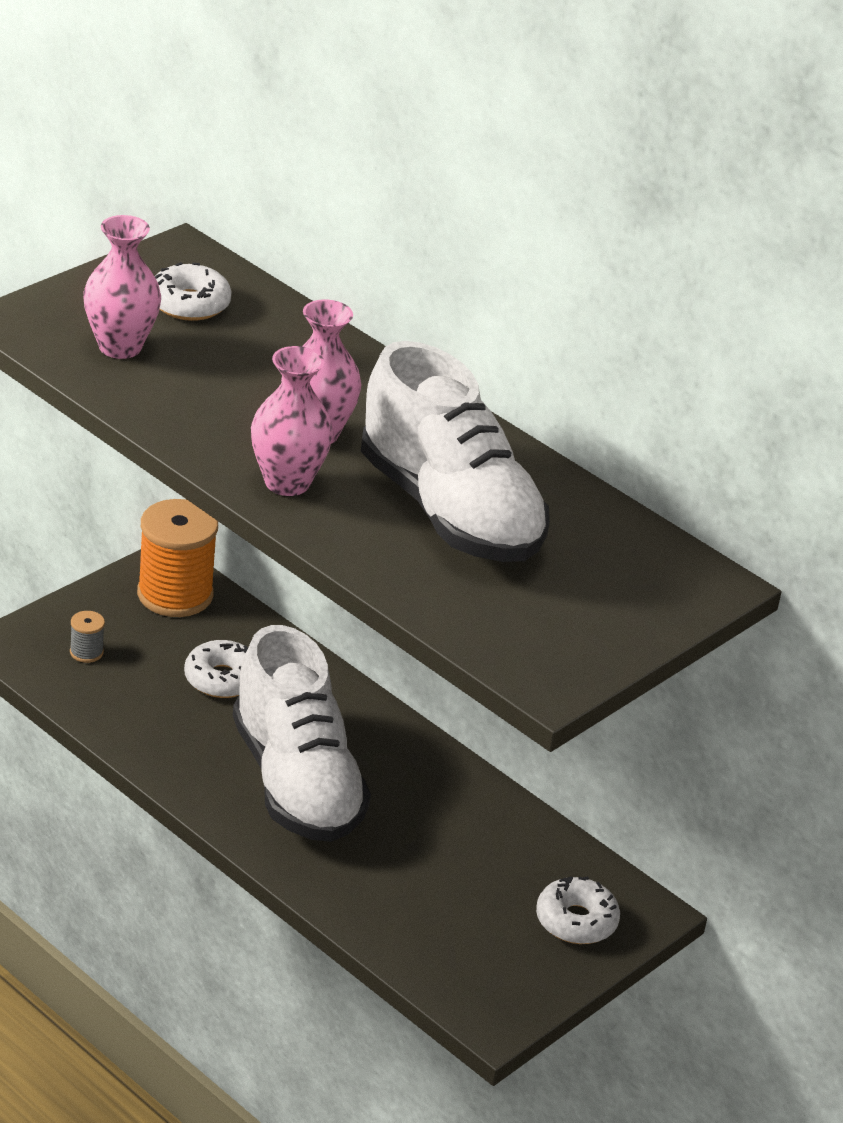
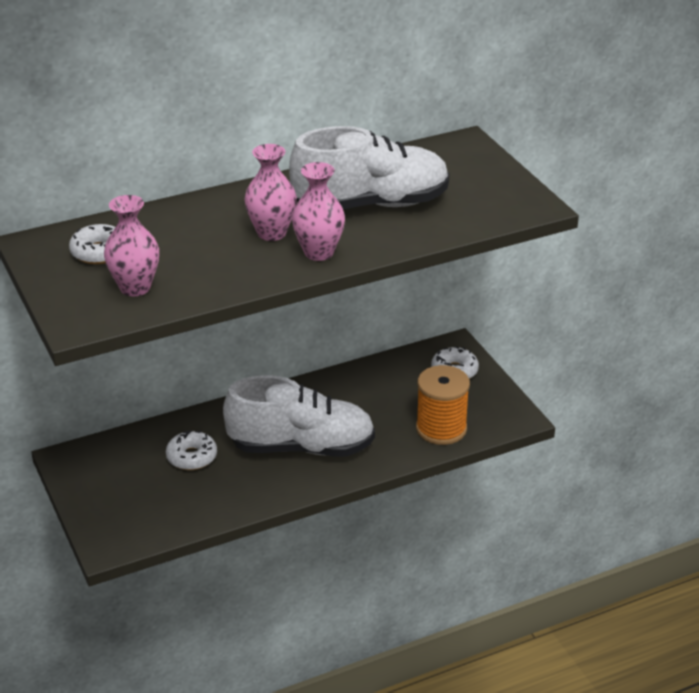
camera: 65 degrees left, 0 degrees up
(86, 652) = (134, 512): grey spool -> none
(175, 594) = (96, 460): orange spool -> orange spool (441, 429)

